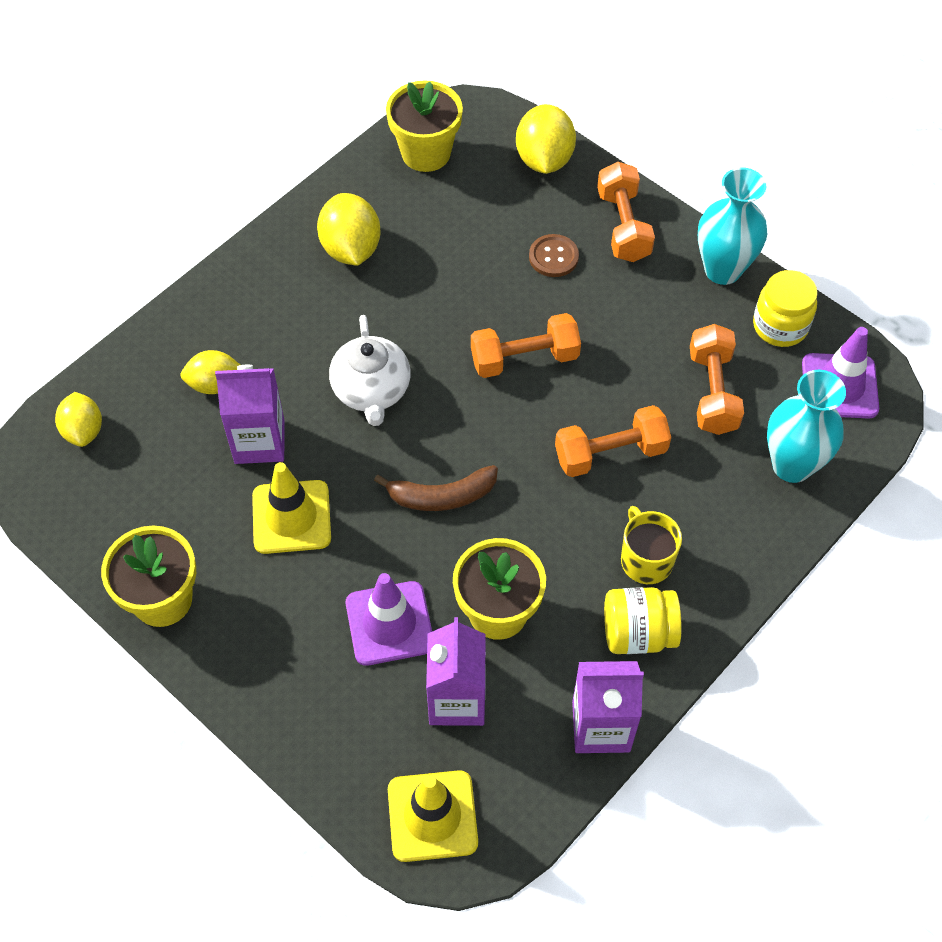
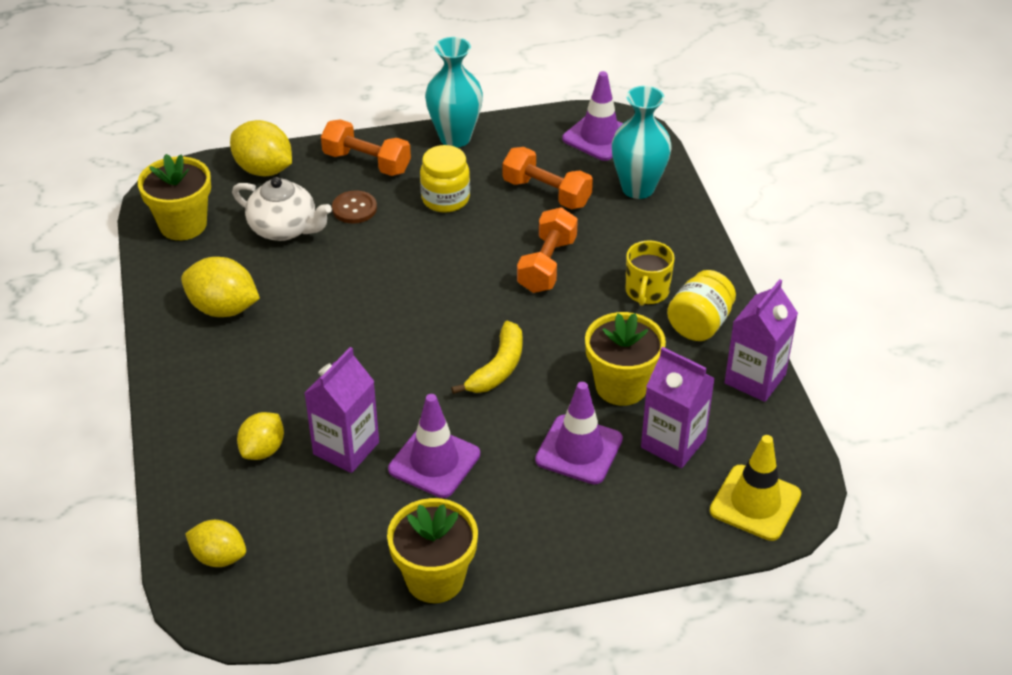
camera: 55 degrees left, 15 degrees down
(291, 517) = (434, 462): yellow traffic cone -> purple traffic cone
(371, 390) = (366, 361): white teapot -> white teapot (284, 229)
(442, 496) = (498, 368): brown banana -> yellow banana
(524, 358) = (425, 267): orange dumbbell -> none
(646, 560) = (647, 291): yellow mug -> yellow mug turned 90 degrees counterclockwise
(780, 326) = (527, 137): yellow jar -> yellow jar (445, 199)

